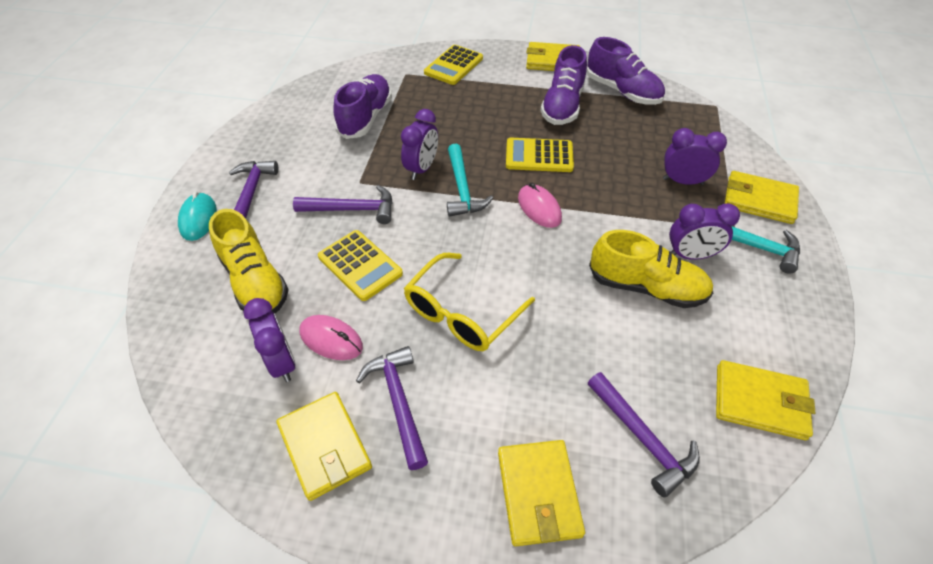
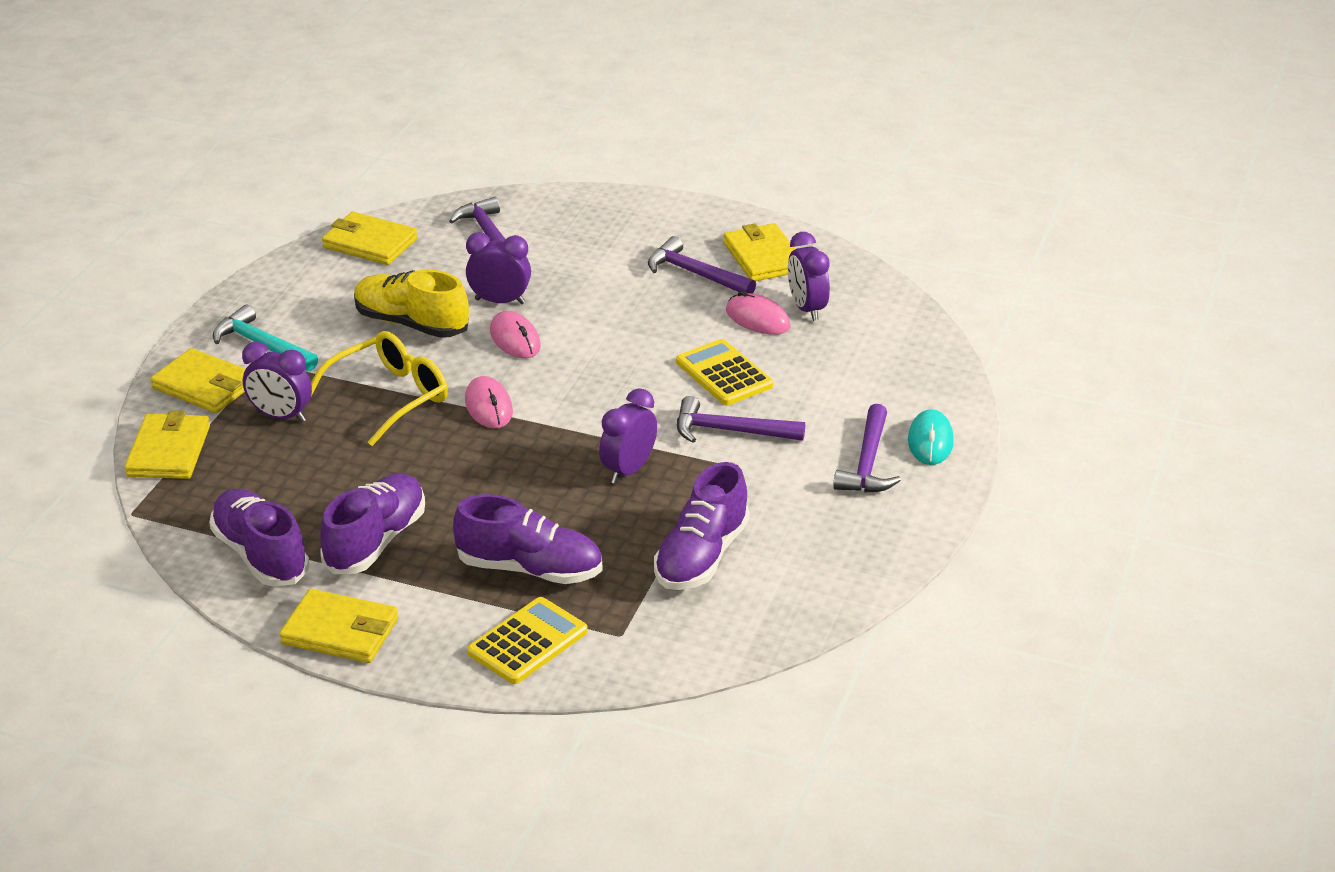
camera: 170 degrees left, 15 degrees down
(255, 281) = (844, 372): yellow shoe -> none
(398, 402) = (695, 274): purple hammer -> purple hammer turned 135 degrees clockwise
(462, 188) = (579, 439): turquoise hammer -> none
(462, 313) = (618, 324): yellow glasses -> yellow glasses (389, 397)
(465, 100) = (530, 569): none -> purple shoe
(538, 493) = (591, 219): yellow wallet -> yellow wallet (168, 451)
(539, 156) = (455, 469): yellow calculator -> none
(548, 281) = (515, 339): none -> pink mouse
(690, 255) = (340, 344): purple clock -> purple clock (500, 301)

